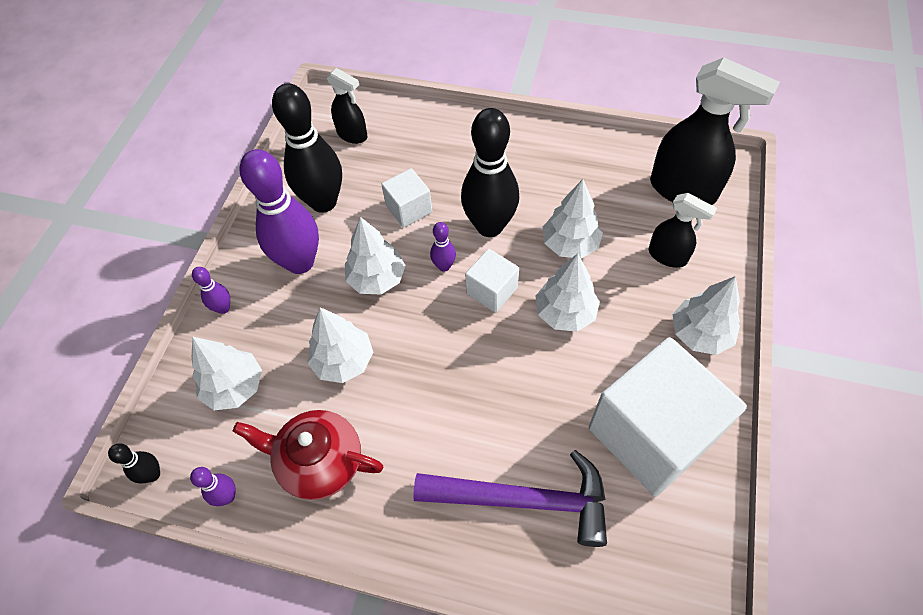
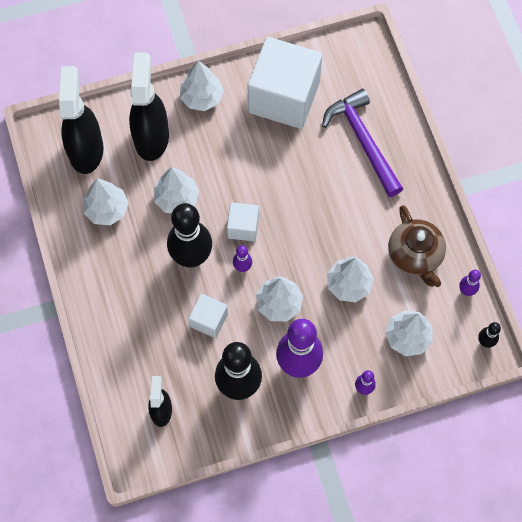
camera: 125 degrees left, 10 degrees up
(319, 462) = (415, 255): red teapot -> brown teapot
(565, 313) = (233, 176): white tree -> white tree (107, 209)
(667, 256) = (151, 137): black spray bottle -> black spray bottle, size x1.80

